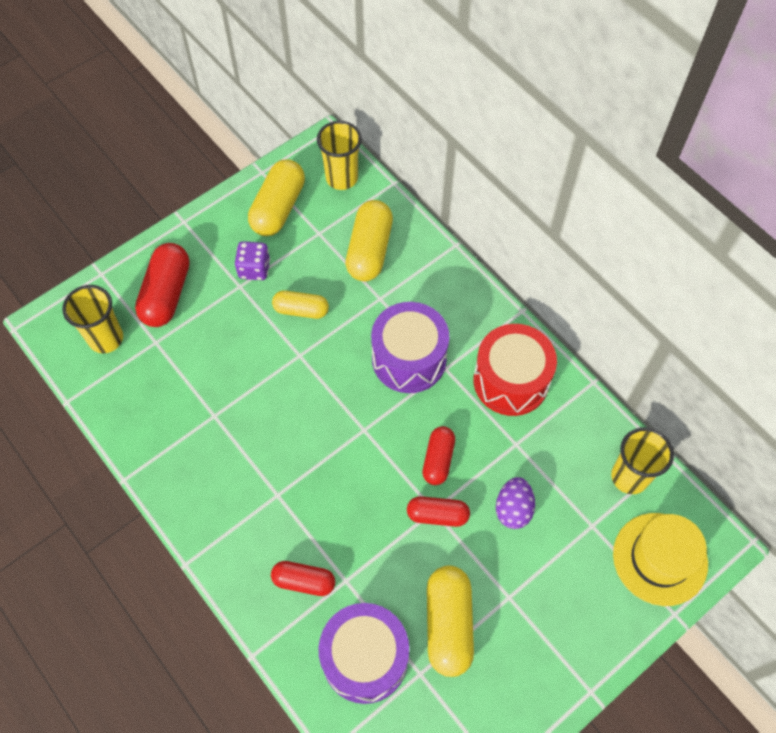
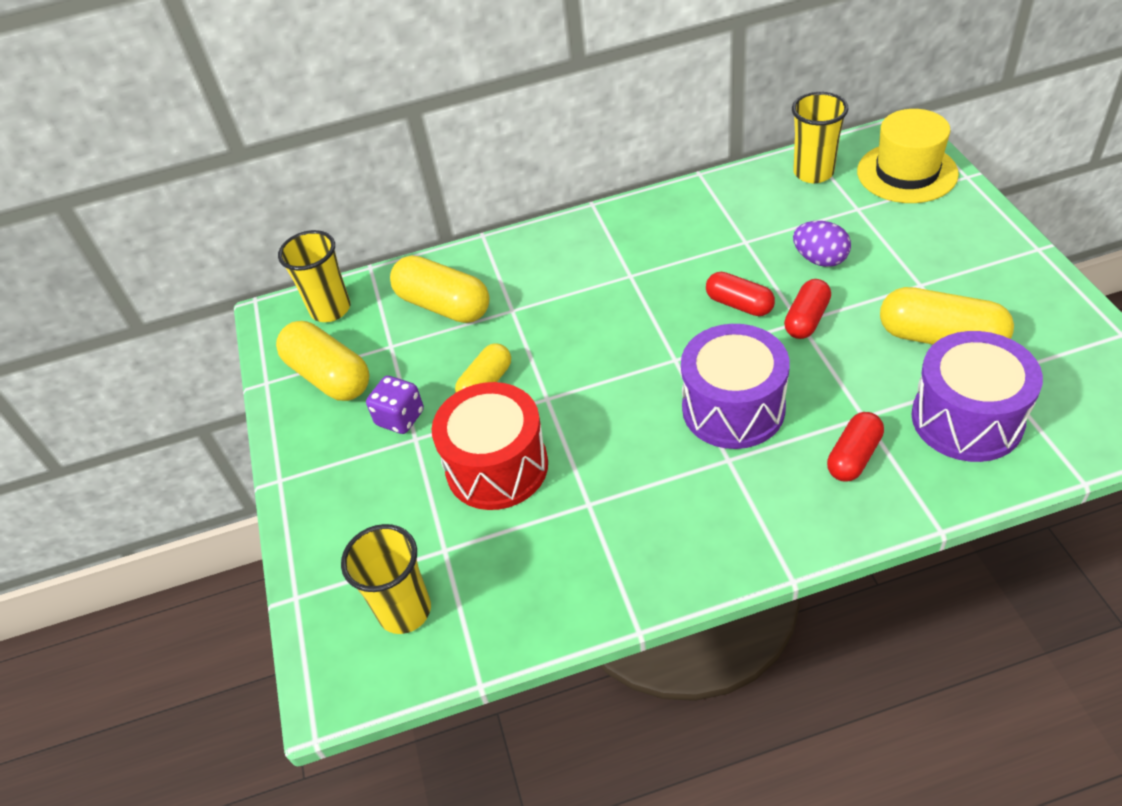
camera: 60 degrees left, 15 degrees down
(166, 294) = (378, 521): red capsule -> none
(409, 359) = (603, 302): purple drum -> purple drum (733, 408)
(511, 381) = (670, 229): red drum -> red drum (497, 467)

